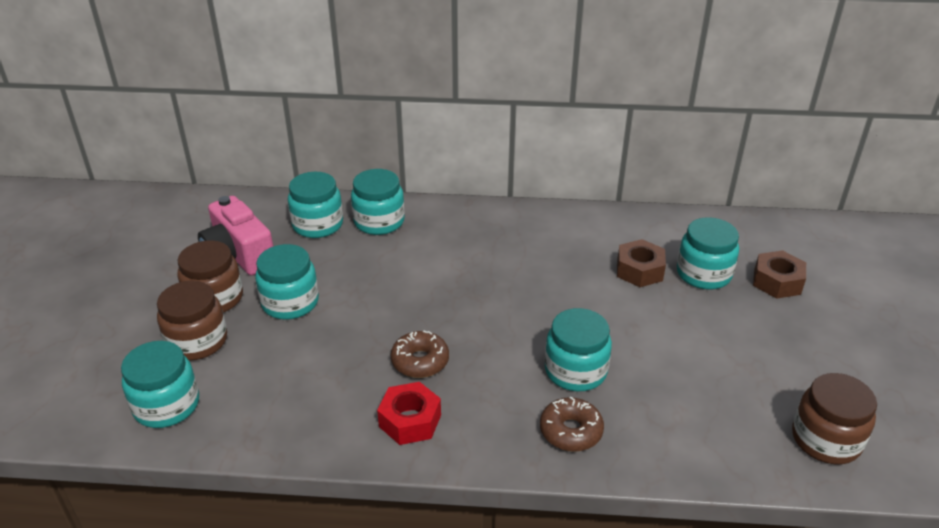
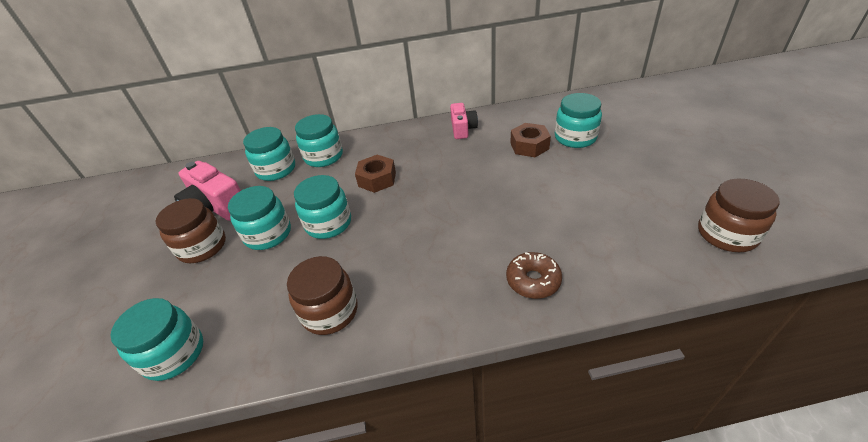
camera: 10 degrees left, 5 degrees up
(197, 341) = (193, 287): brown jar -> brown jar (330, 311)
(410, 420) = (397, 308): red nut -> none
(420, 361) = (389, 255): brown donut -> none
(564, 226) = (462, 129): none -> pink camera
(575, 371) = (515, 230): turquoise jar -> turquoise jar (328, 223)
(777, 282) = (627, 131): brown nut -> brown nut (377, 179)

